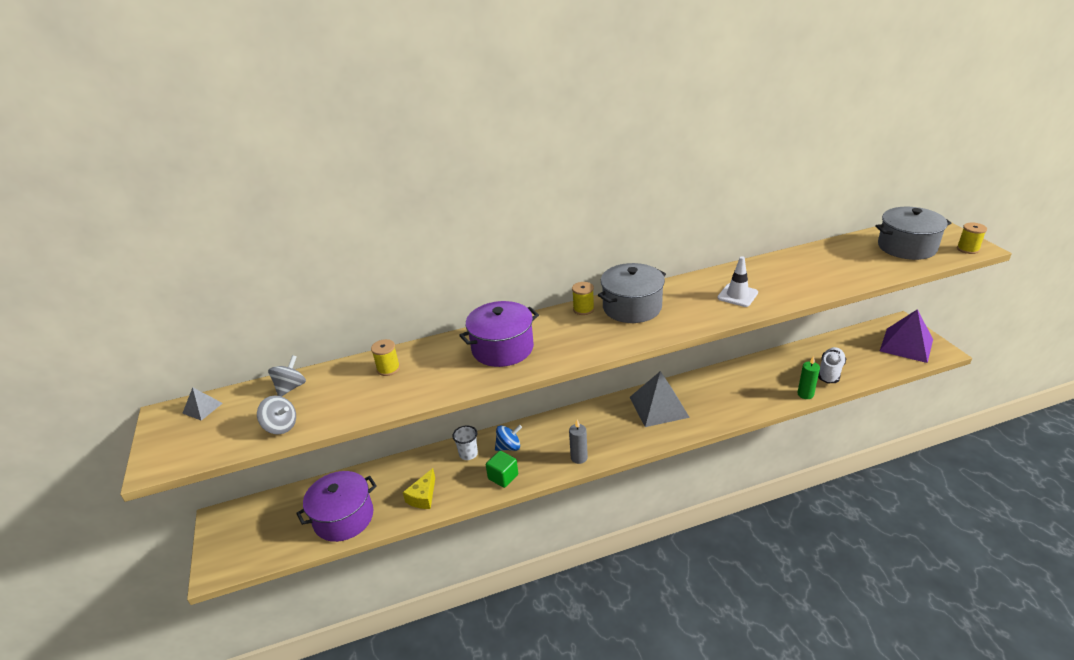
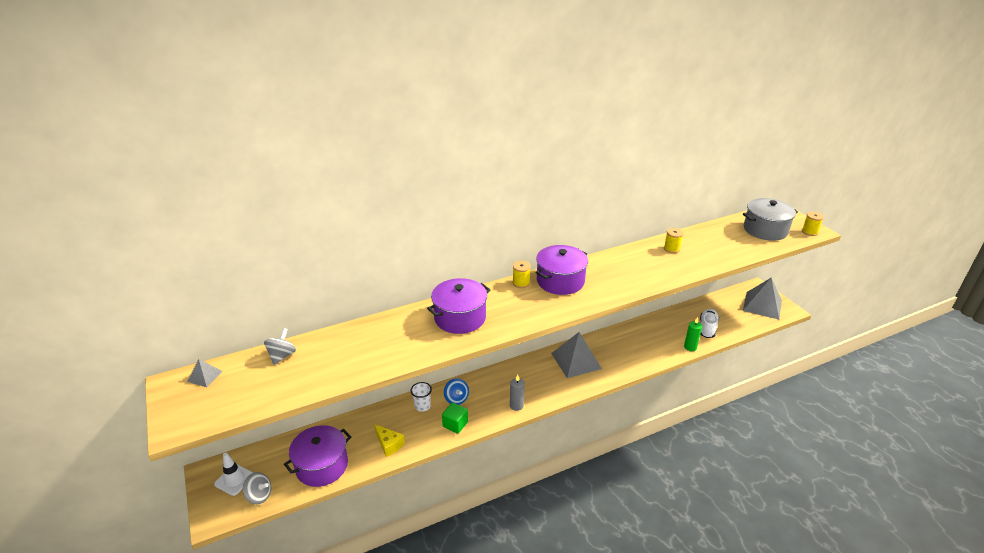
camera: 10 degrees left, 0 degrees up
(281, 426) = (281, 390): grey spinning top -> grey spinning top (259, 495)
(388, 369) = (365, 337): yellow spool -> yellow spool (671, 249)
(423, 496) = (389, 444): yellow cheese -> yellow cheese turned 60 degrees counterclockwise
(509, 447) = (456, 399): blue spinning top -> blue spinning top turned 90 degrees clockwise
(632, 307) = (560, 281): grey pot -> purple pot
(737, 295) = (642, 270): white traffic cone -> white traffic cone (234, 480)
(906, 345) = (762, 305): purple pyramid -> grey pyramid

